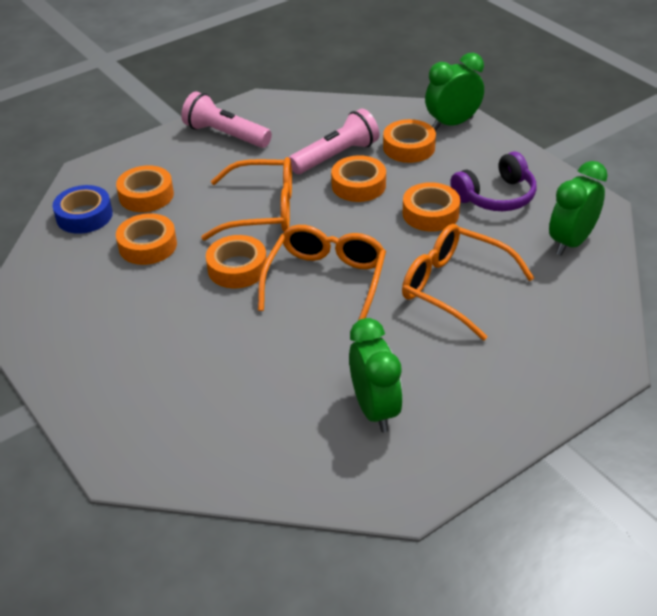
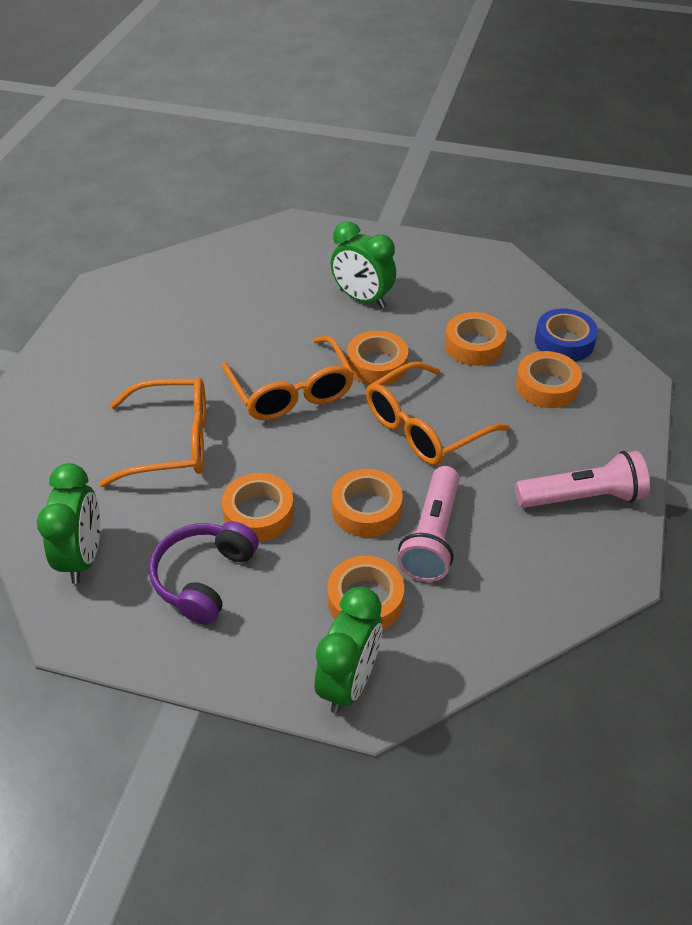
camera: 140 degrees right, 5 degrees up
(375, 410) = (162, 321): green clock -> green clock (362, 299)

